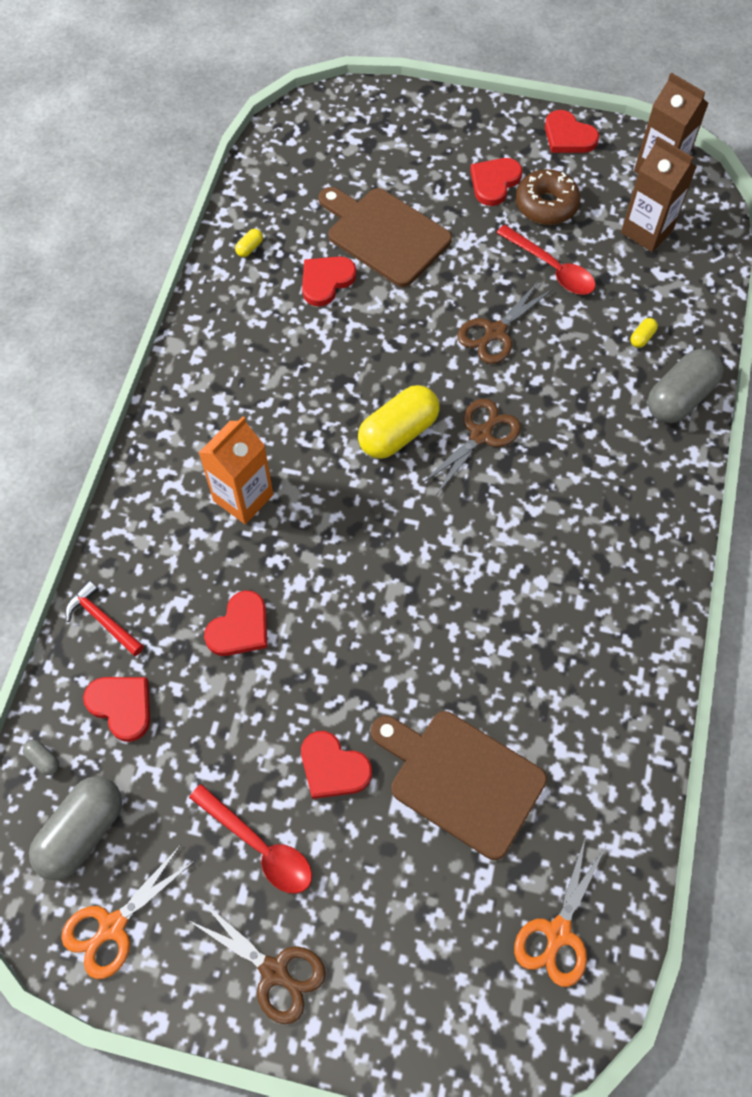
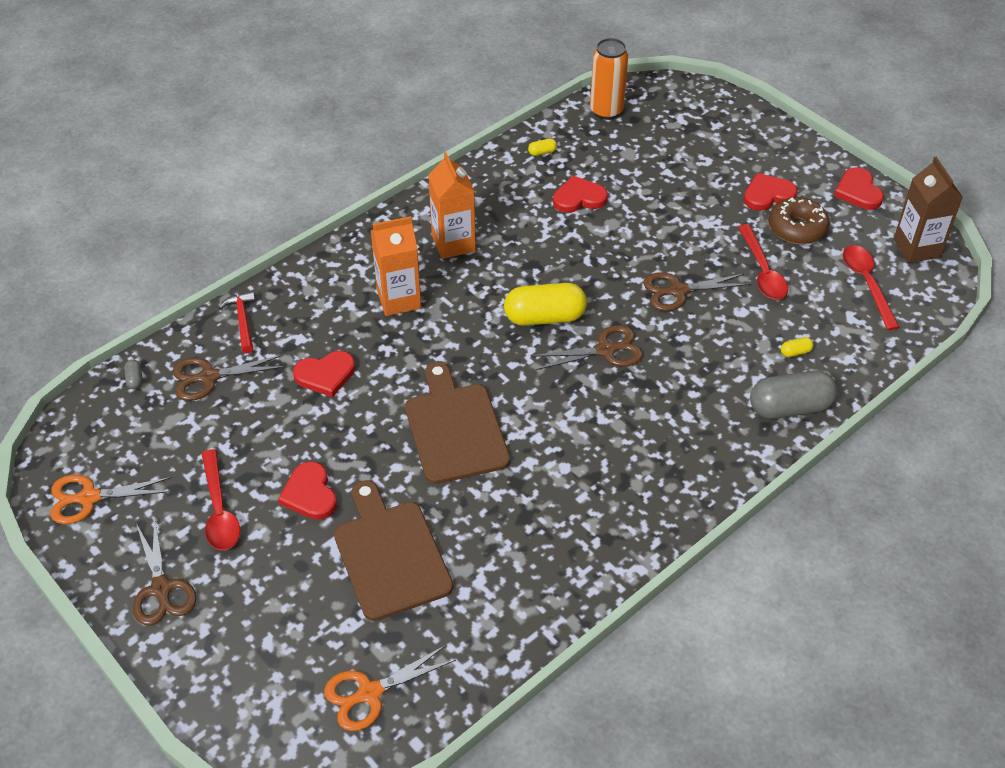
camera: 35 degrees right, 15 degrees down
(82, 832) = (120, 434): grey capsule -> none
(121, 706) = (209, 377): red heart -> brown scissors
(245, 402) = (453, 243): none -> orange carton
(274, 167) = (606, 111): none -> orange can
(384, 234) = (649, 189): brown cutting board -> brown cutting board (455, 428)
(647, 231) = (867, 284): brown carton -> red spoon

